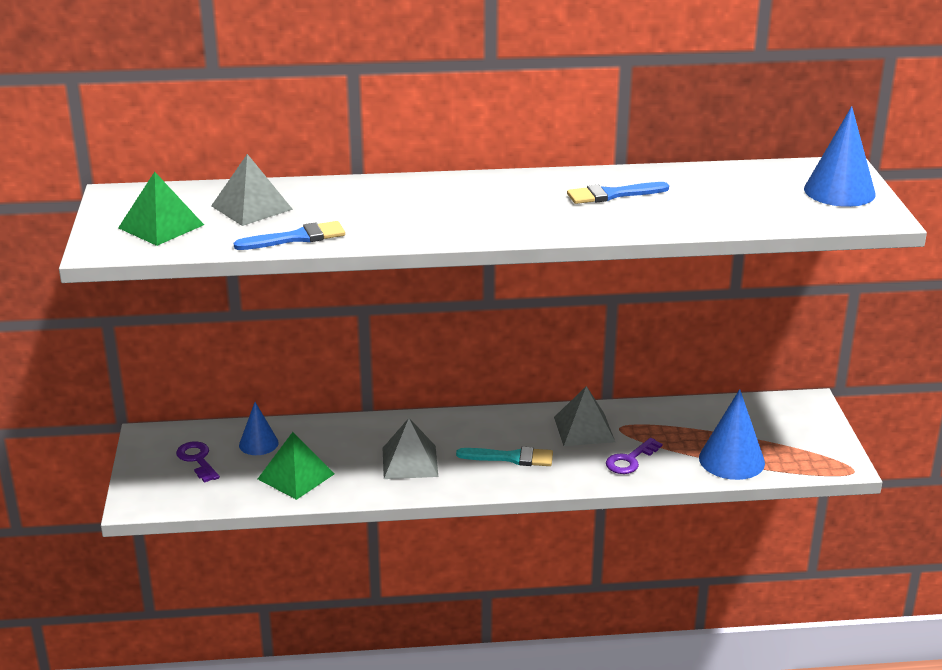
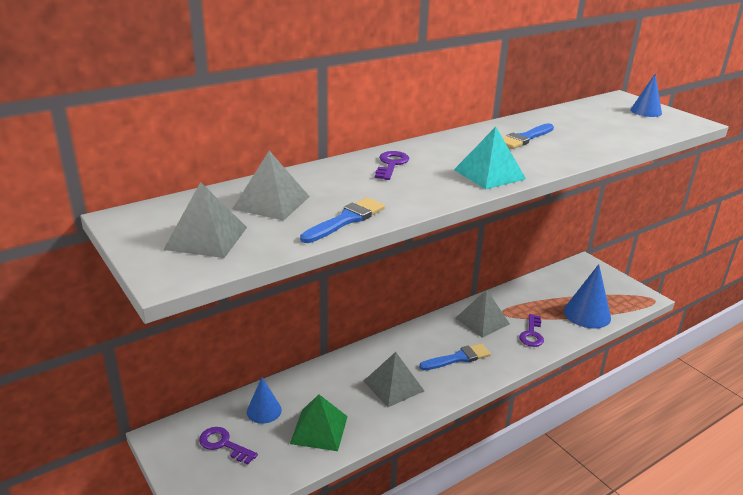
camera: 30 degrees left, 0 degrees up
(161, 226) = (206, 238): green pyramid -> grey pyramid
(415, 194) = (391, 164): none -> purple key
(504, 225) = (489, 174): none -> turquoise pyramid
(511, 458) = (458, 358): turquoise brush -> blue brush
(839, 191) = (646, 111): blue cone -> blue cone, size x0.61

